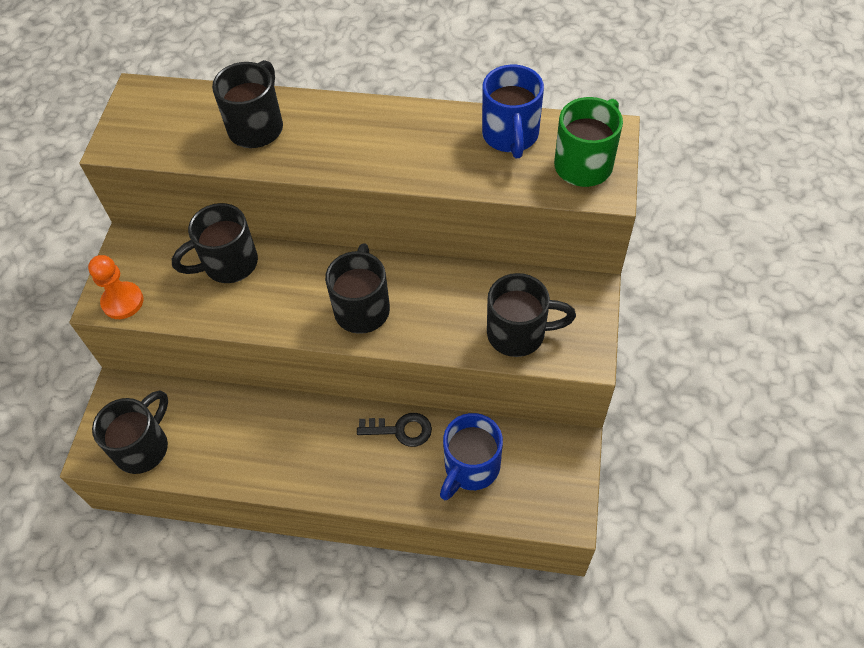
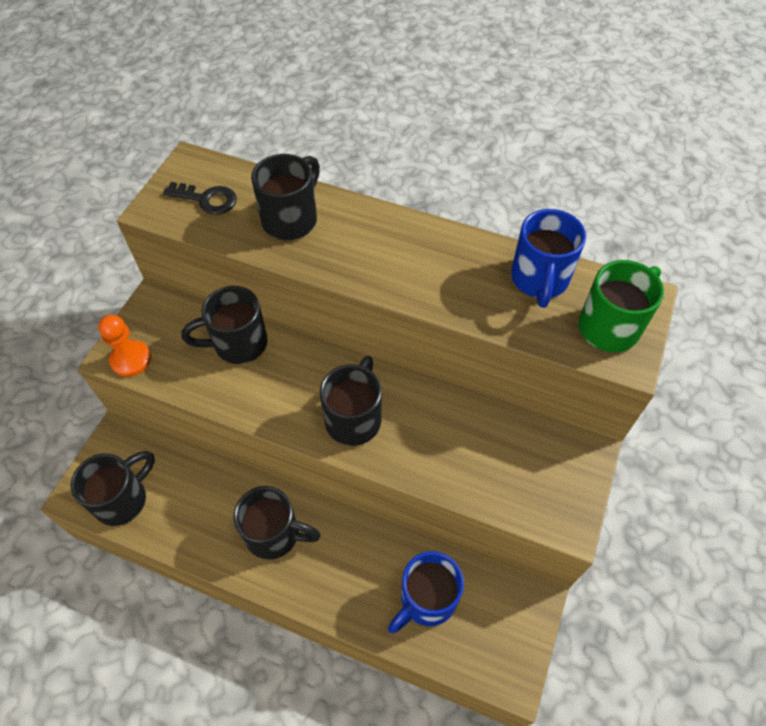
camera: 10 degrees right, 0 degrees up
(401, 430) = (367, 542): black key -> black key (207, 199)
(519, 333) = (504, 482): black mug -> black mug (275, 534)

